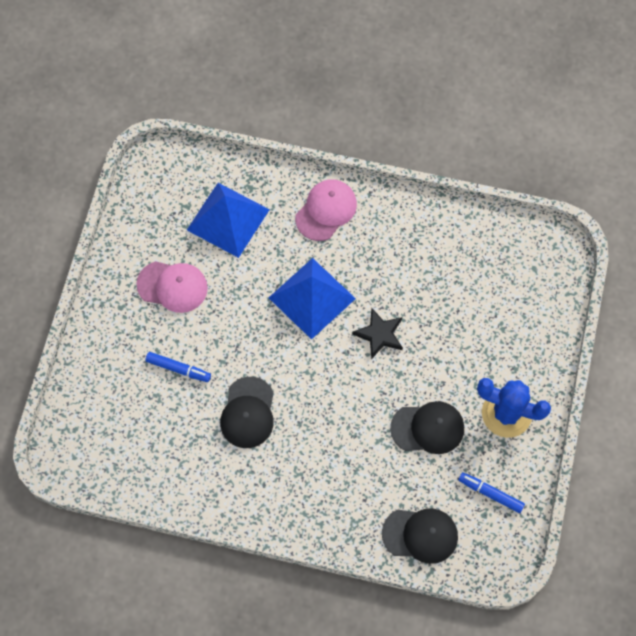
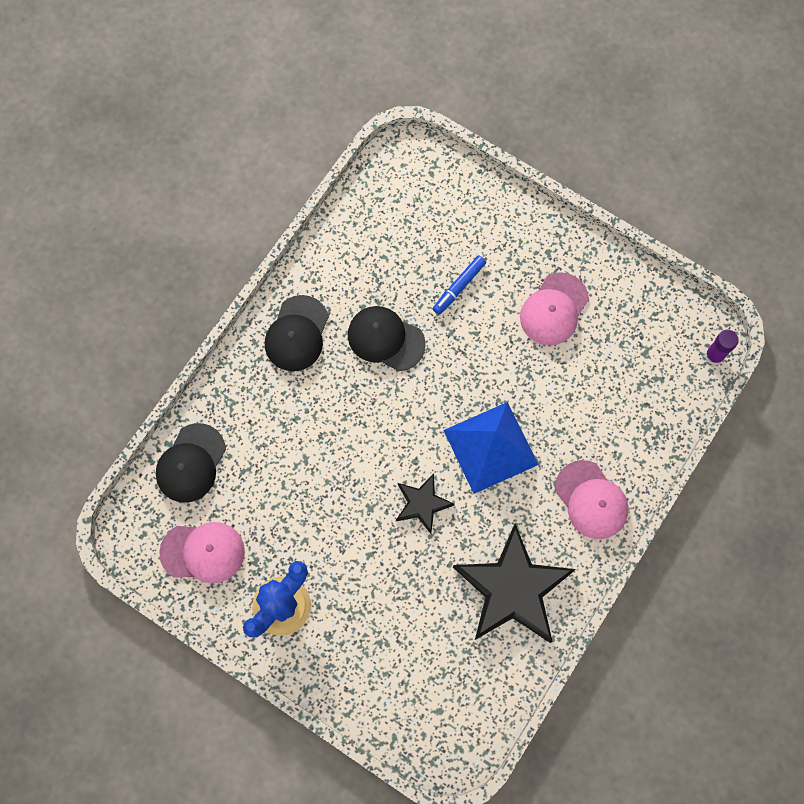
camera: 110 degrees right, 5 degrees up
(171, 155) = (714, 356): none -> purple glue stick
(228, 219) = (614, 390): blue pyramid -> none
(420, 246) = (512, 589): none -> black star
(428, 428) = (298, 514): black cap -> black cap (297, 334)
(490, 493) = (203, 552): blue marker -> pink cap

